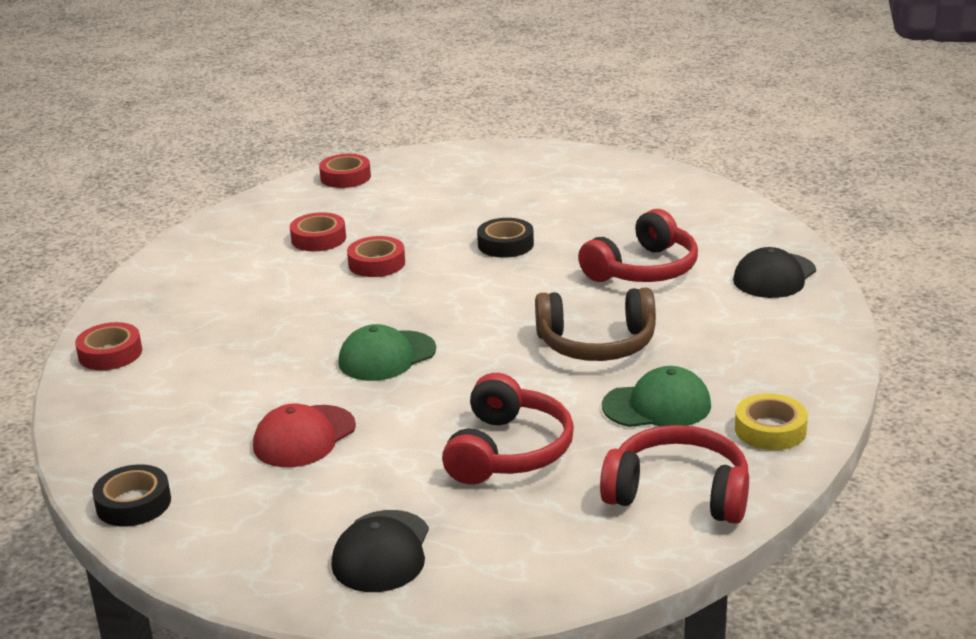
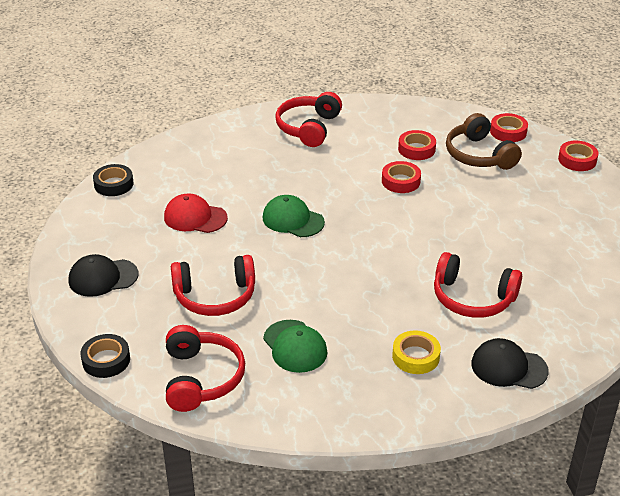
camera: 65 degrees right, 10 degrees up
(110, 353) = (243, 126): red tape -> red tape (577, 160)
(179, 302) = (308, 128): none -> red headphones
(505, 244) = (464, 226): black tape -> black tape (106, 360)
(596, 344) = (356, 301): brown headphones -> brown headphones (479, 155)
(770, 430) = (292, 406): yellow tape -> yellow tape (415, 357)

